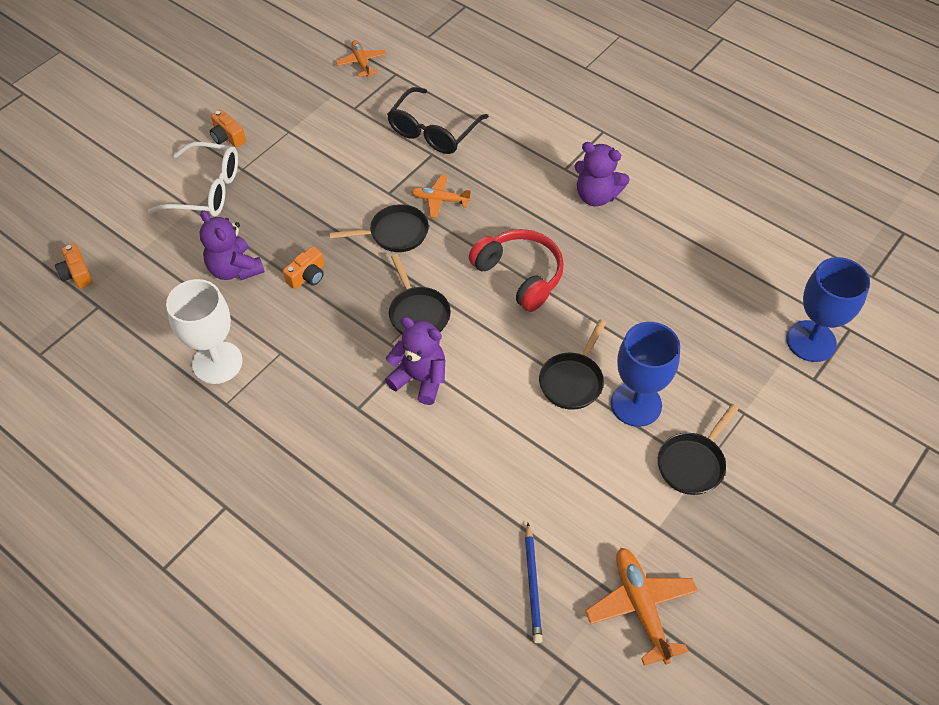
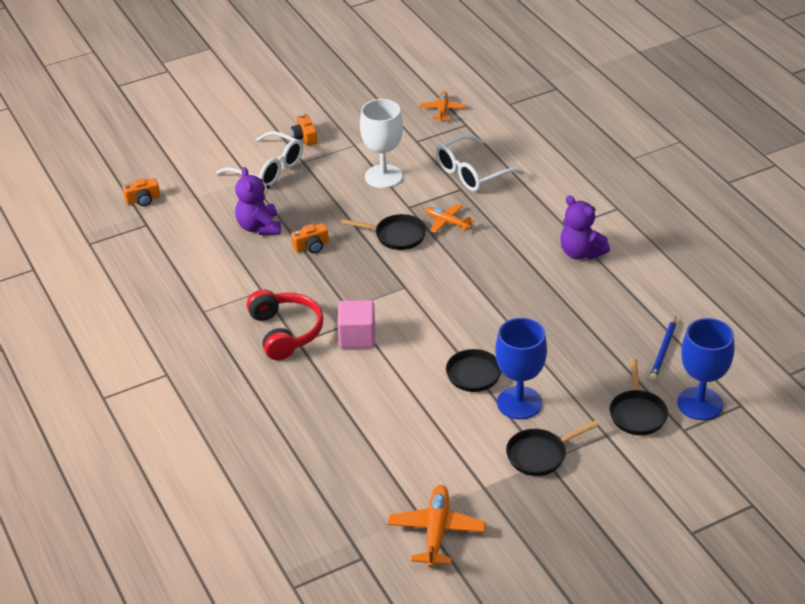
camera: 25 degrees right, 15 degrees down
(77, 273) = (143, 199): orange camera -> orange camera turned 105 degrees counterclockwise
(217, 362) = (212, 284): white goblet -> white goblet (383, 176)
(418, 313) = (382, 294): black pan -> black pan (637, 413)
(420, 379) = (357, 337): purple teddy bear -> pink cube
(433, 131) = (472, 173): black glasses -> white glasses
(519, 275) = (480, 291): red headphones -> red headphones (285, 332)
(532, 584) = (362, 491): blue pencil -> blue pencil (663, 350)

